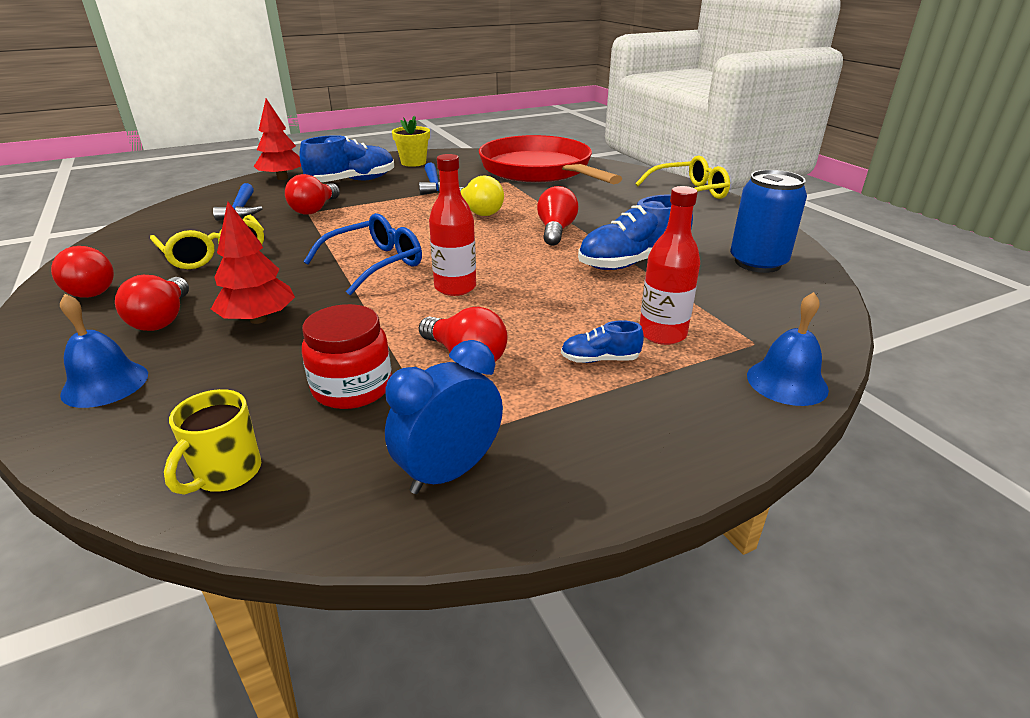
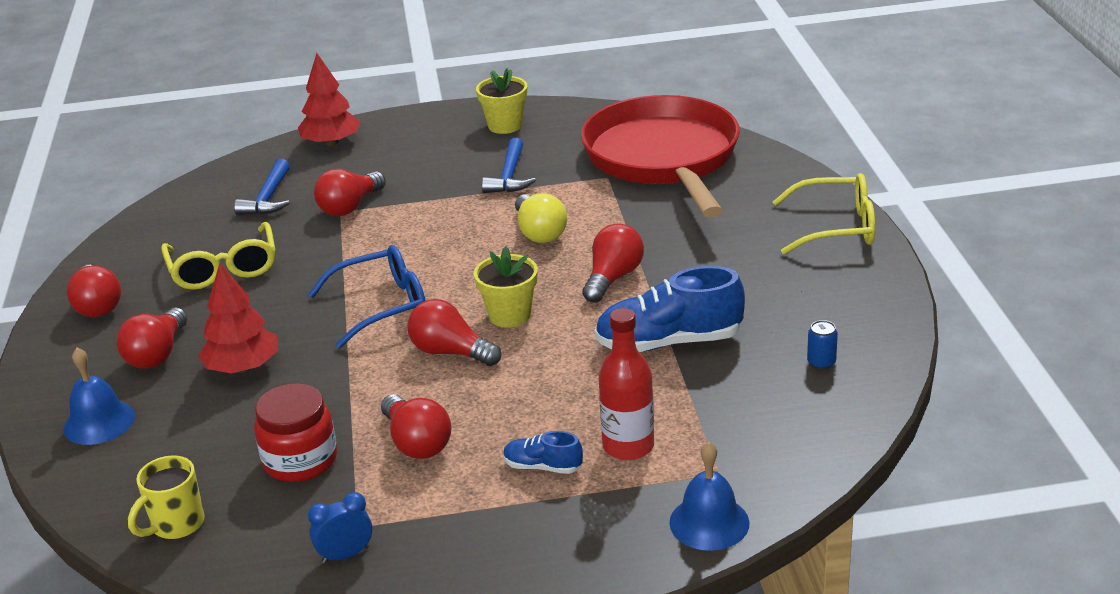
camera: 20 degrees right, 0 degrees up
(352, 181) = (412, 158): blue shoe -> none
(449, 472) = (345, 555): blue clock -> blue clock, size x0.61
(455, 287) = (450, 352): red bottle -> red light bulb
(490, 259) = (509, 315): none -> yellow flower pot
(757, 263) = (821, 362): blue can -> blue can, size x0.40

